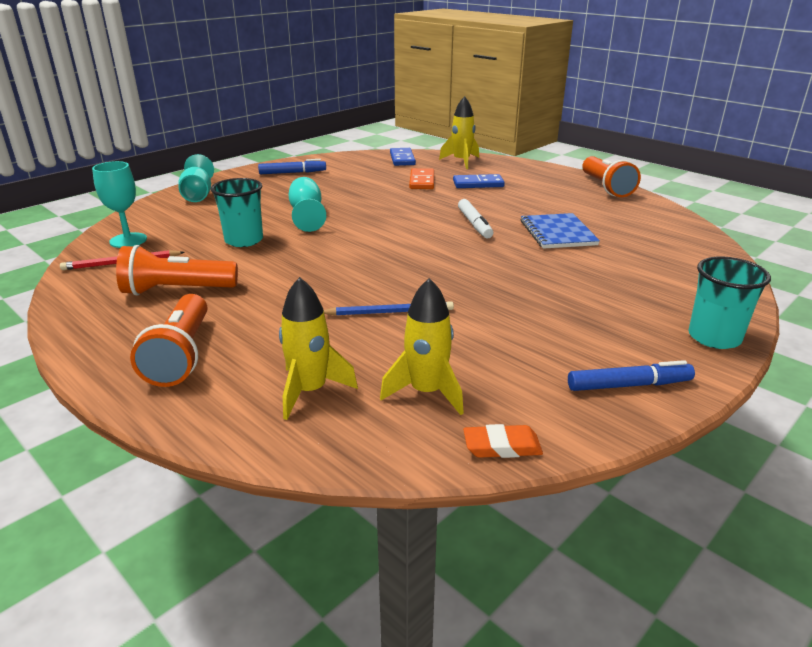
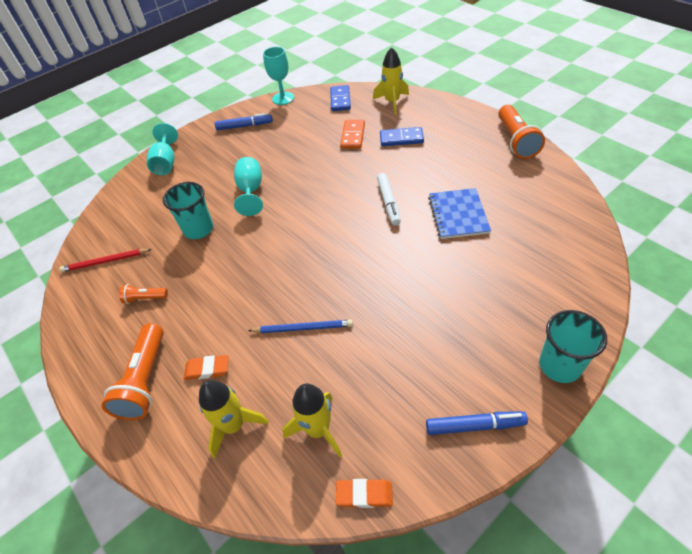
camera: 10 degrees right, 20 degrees up
(128, 240) = (110, 230): turquoise goblet -> turquoise goblet (283, 98)
(177, 290) = (145, 298): orange flashlight -> orange flashlight, size x0.51
(267, 345) = (207, 369): none -> orange eraser

